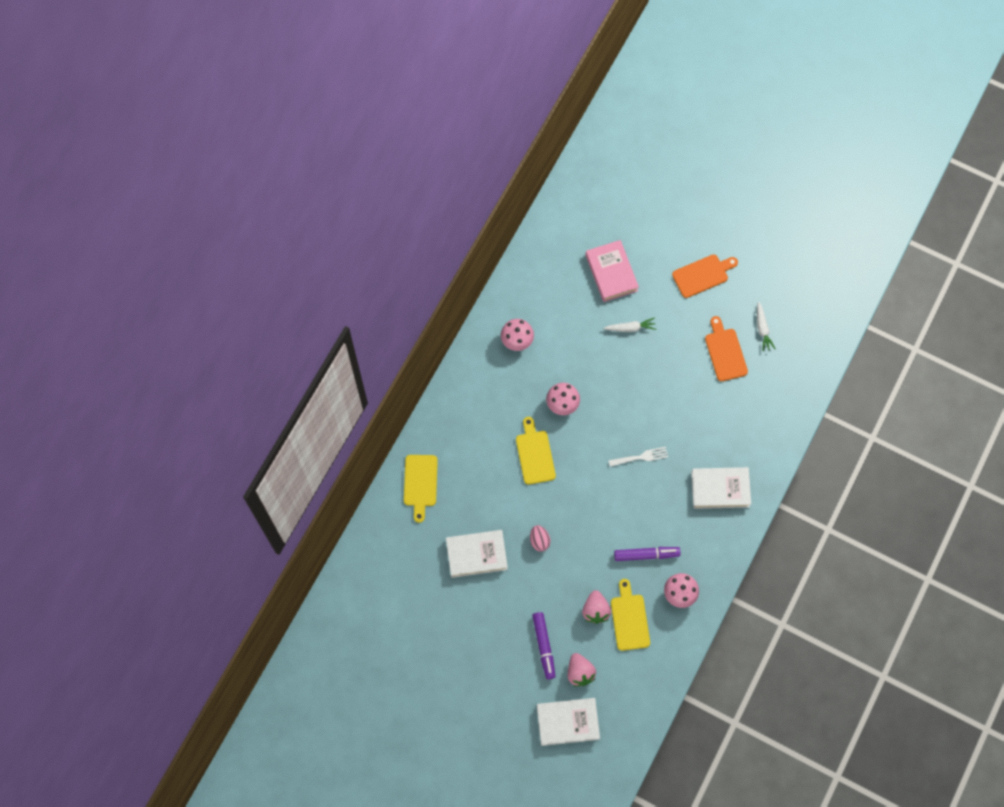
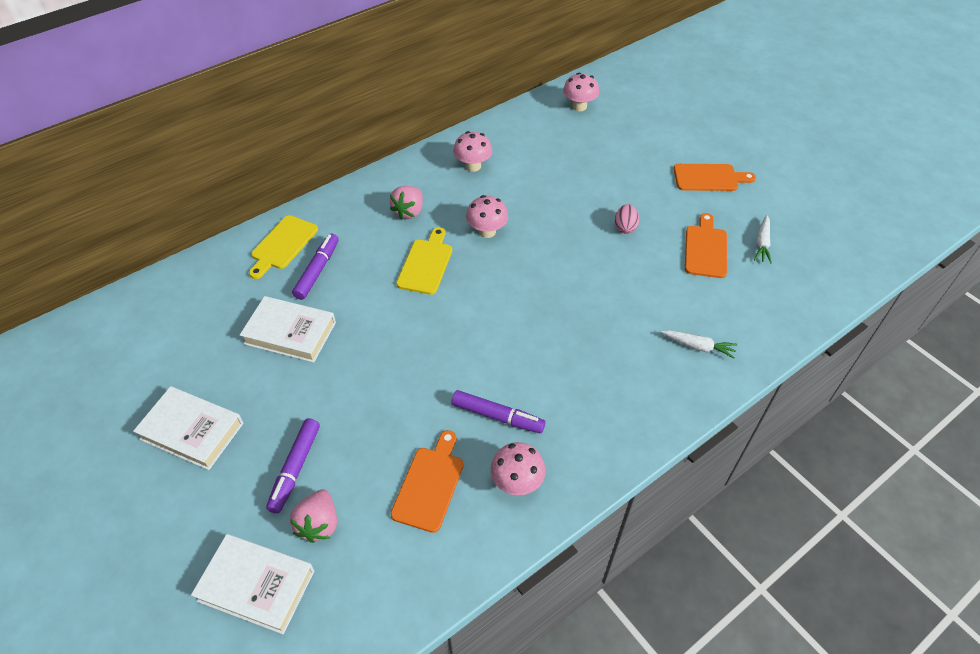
camera: 25 degrees right, 20 degrees down
(461, 495) = (317, 270): none -> purple marker
(539, 540) = (373, 348): pink egg -> pink egg (625, 227)
(568, 232) = (579, 106): none -> pink mushroom
(595, 610) = (391, 454): pink strawberry -> pink strawberry (409, 212)
(611, 273) = (607, 147): pink book -> none
(629, 619) = (430, 484): yellow cutting board -> orange cutting board
(630, 328) = (603, 194): white carrot -> white carrot (698, 346)
(641, 457) = (550, 311): white fork -> none
(720, 489) = (635, 381): white book -> white book (192, 431)

